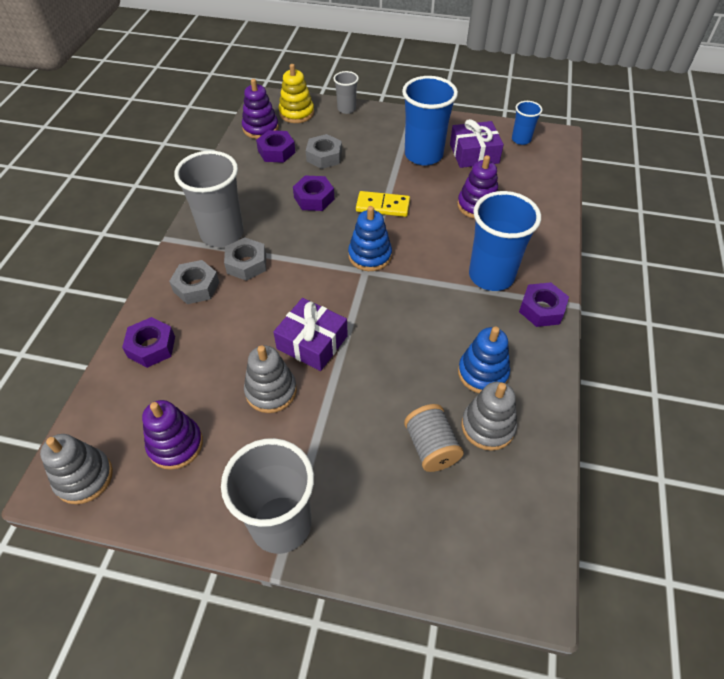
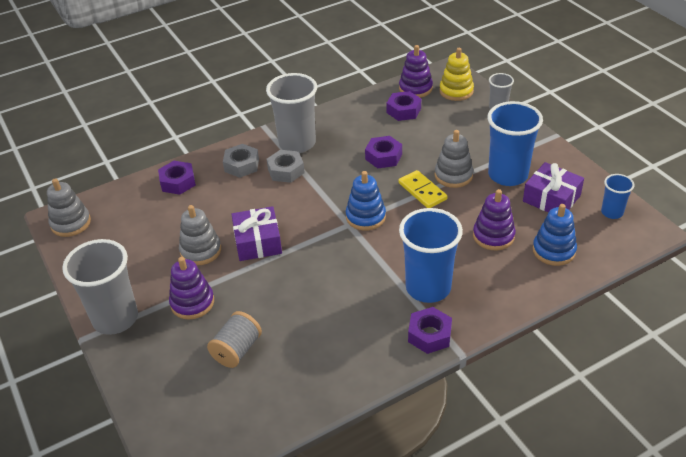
camera: 50 degrees right, 10 degrees down
(175, 444) = (124, 240): purple stacking toy -> purple stacking toy (192, 303)
(324, 156) = (431, 133): grey nut -> none
(482, 373) = (328, 338): blue stacking toy -> blue stacking toy (553, 250)
(487, 426) = (284, 368): grey stacking toy -> grey stacking toy (453, 175)

